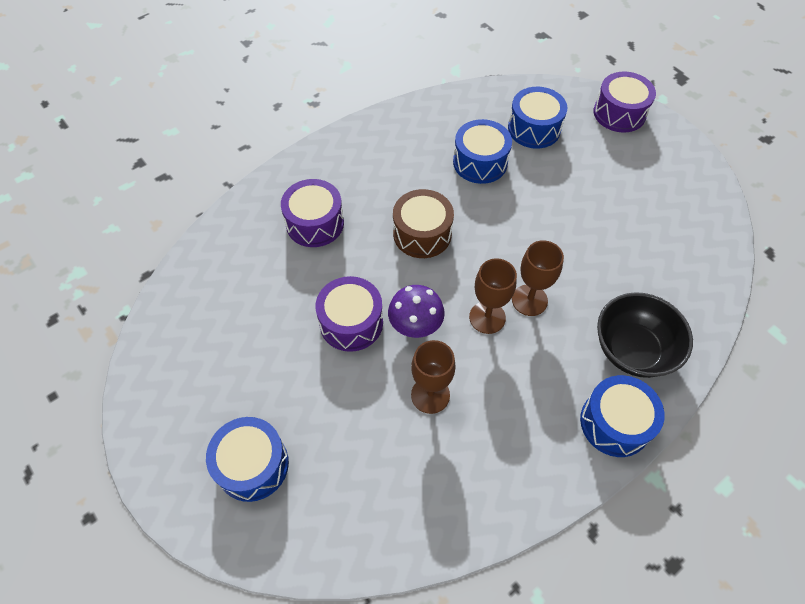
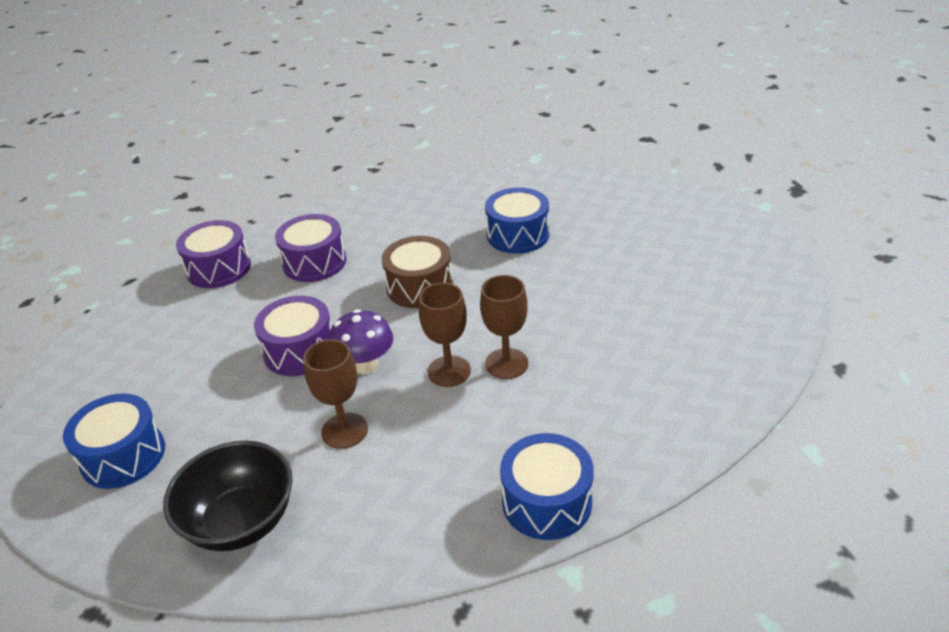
camera: 20 degrees right, 20 degrees down
(534, 129) = (594, 214): blue drum -> none
(619, 113) = (702, 212): purple drum -> purple drum (219, 268)
(632, 350) = (607, 432): black bowl -> black bowl (241, 521)

